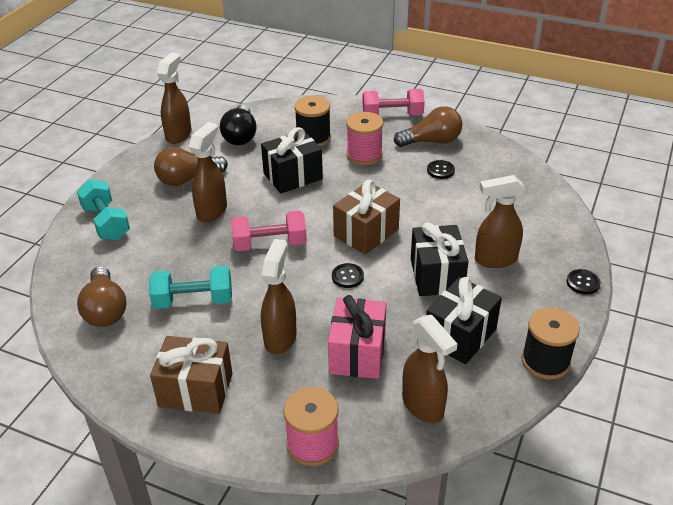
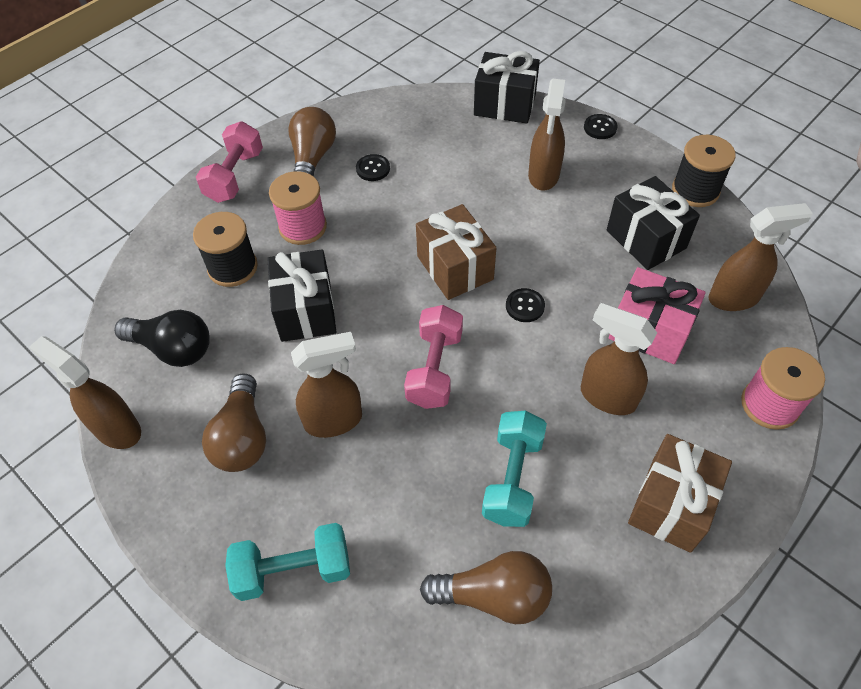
camera: 70 degrees left, 15 degrees up
(212, 211) = (334, 420): brown spray bottle -> brown spray bottle turned 120 degrees clockwise
(437, 276) = (551, 229): black gift -> black gift (504, 105)

